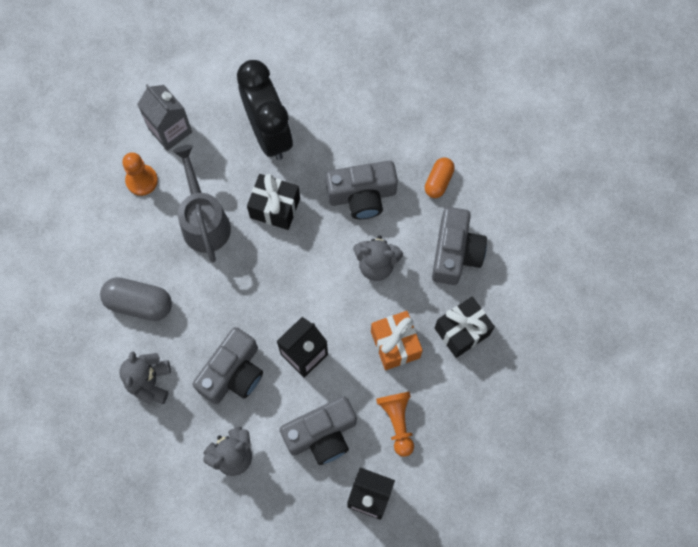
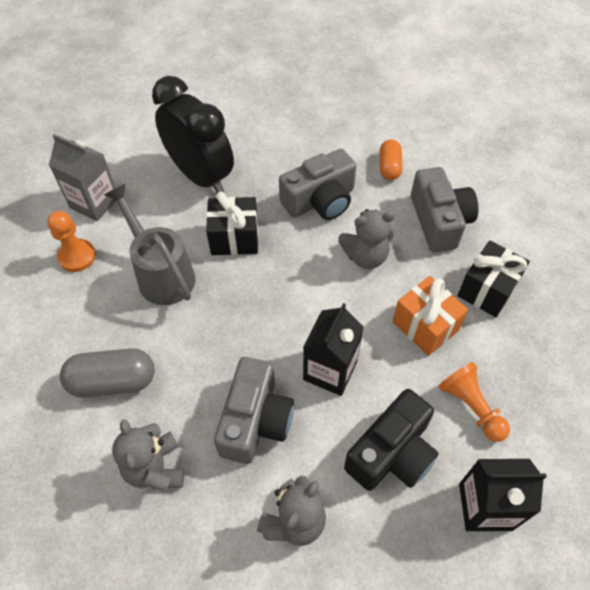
camera: 20 degrees left, 15 degrees down
(322, 434) = (392, 453): grey camera -> black camera

